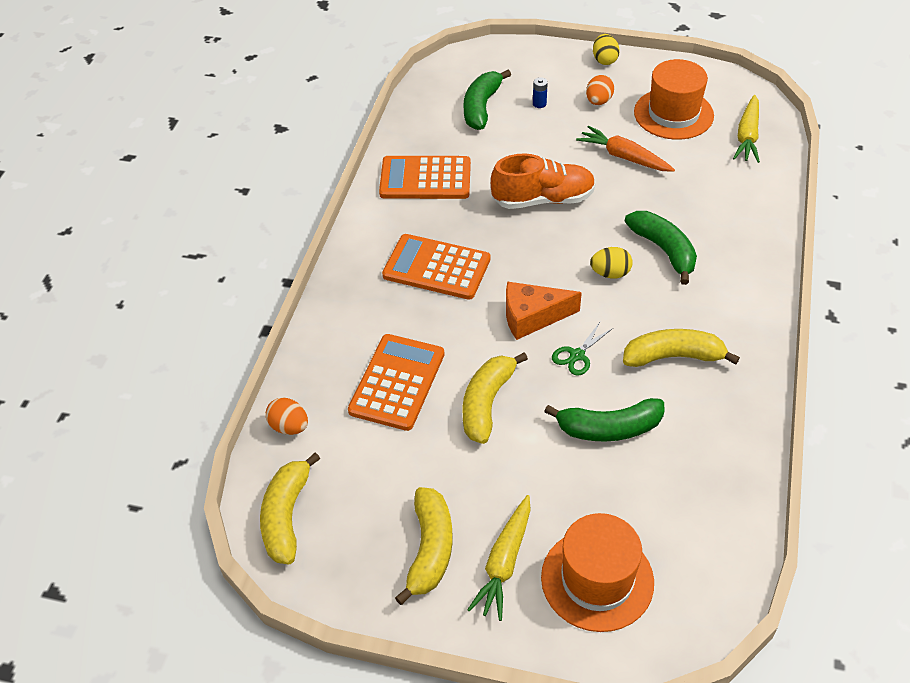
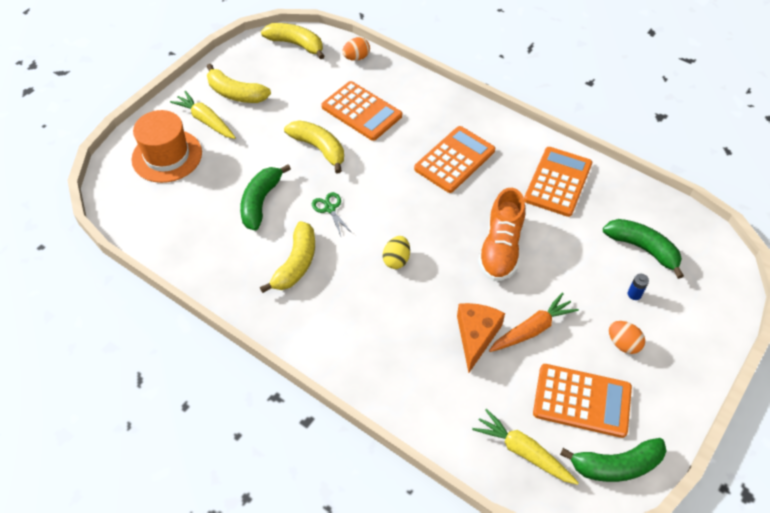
camera: 110 degrees right, 5 degrees up
(532, 317) = (378, 197): orange cheese -> orange cheese (476, 336)
(604, 60) = (693, 378): yellow egg -> none
(664, 250) = (403, 307): green banana -> green banana (616, 465)
(673, 114) = (582, 401): orange hat -> orange calculator

